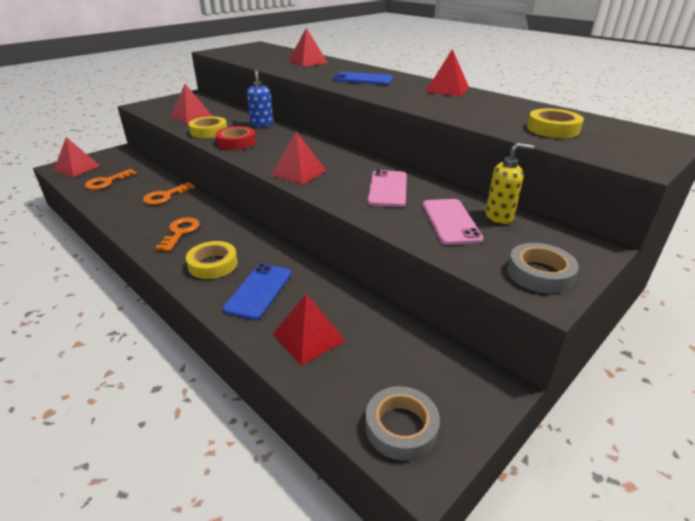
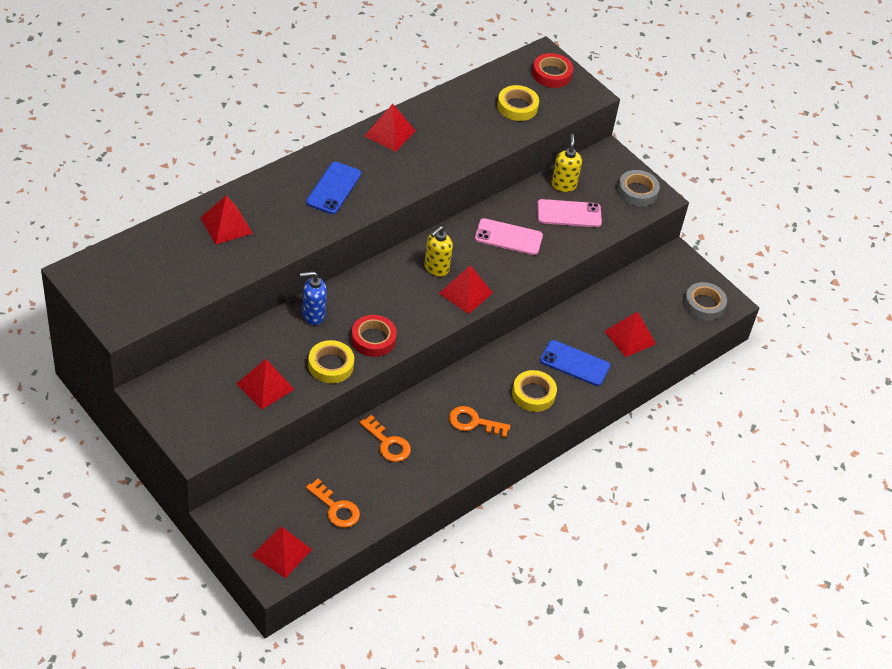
camera: 90 degrees left, 15 degrees up
(327, 159) = (436, 268): none -> yellow soap dispenser
(642, 142) = (551, 74): none -> red tape

